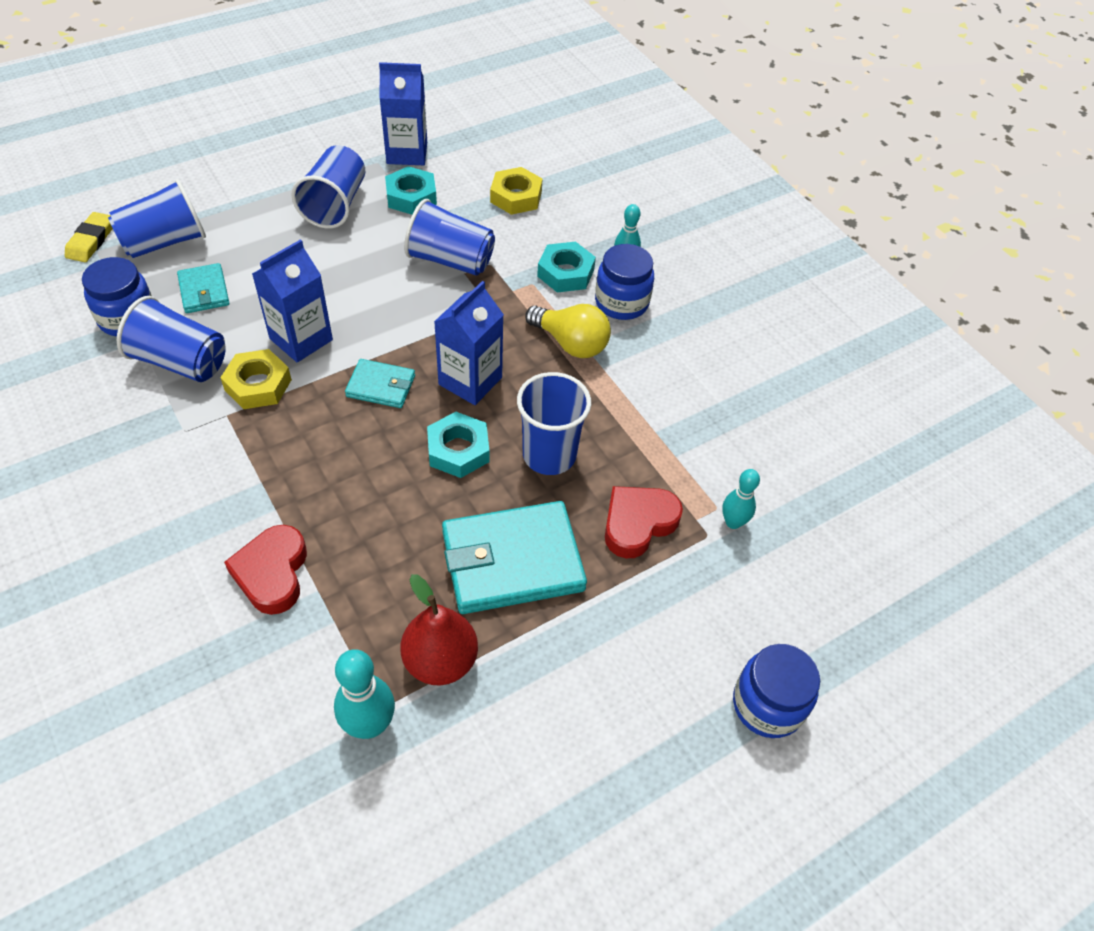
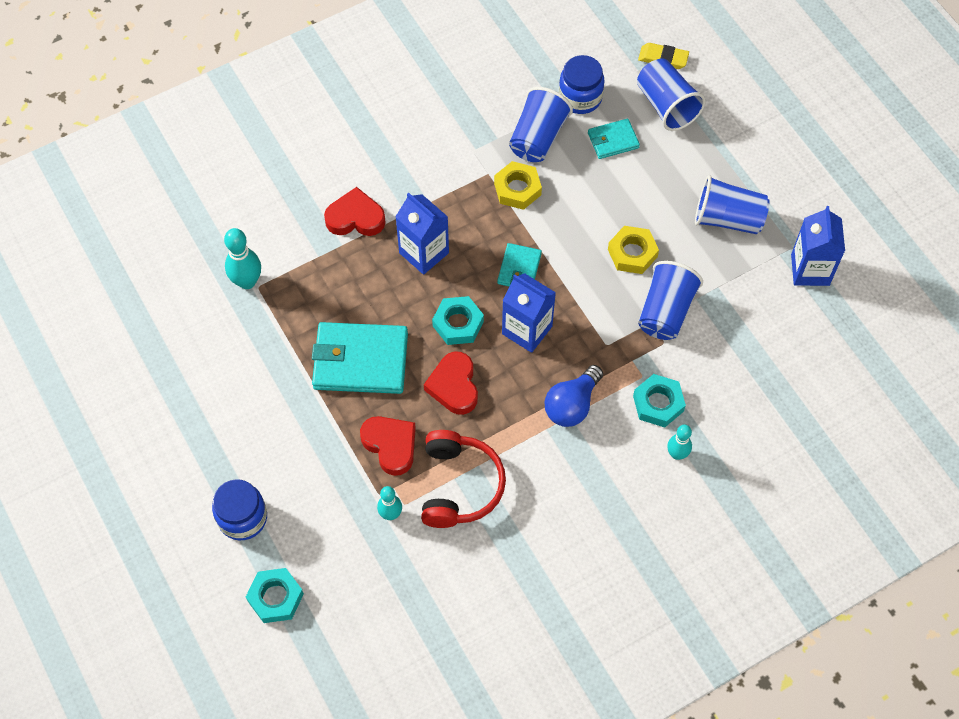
camera: 95 degrees right, 10 degrees up
(301, 339) = (565, 211): blue carton -> blue carton (424, 253)
(411, 197) = (746, 277): turquoise nut -> turquoise nut (275, 597)
(440, 661) = (287, 318): red pear -> none
(512, 561) = (360, 360): turquoise wallet -> turquoise wallet turned 75 degrees counterclockwise
(516, 197) = (758, 363): yellow nut -> yellow nut (632, 253)
(549, 455) = (454, 386): blue cup -> red heart
(570, 343) = (572, 405): yellow light bulb -> blue light bulb
(621, 302) = (624, 448): blue jar -> none
(685, 450) = (459, 485): none -> red headphones

